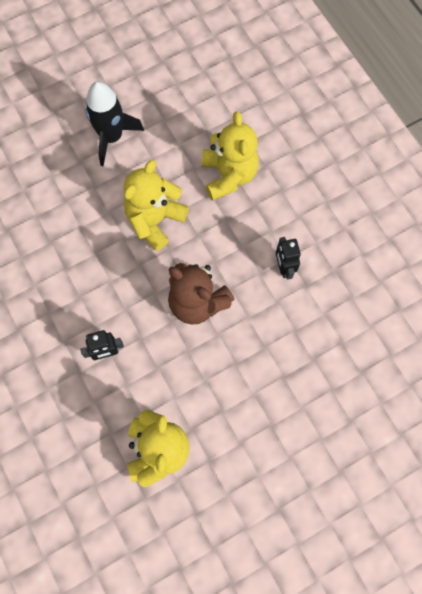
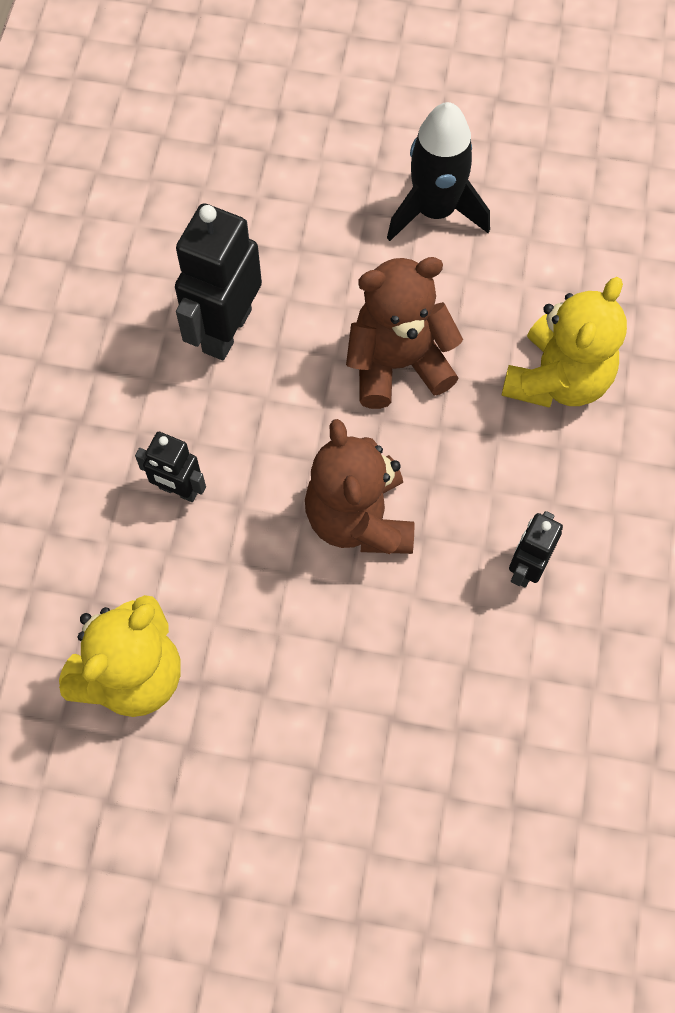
camera: 40 degrees right, 5 degrees down
(64, 263) = (226, 330): none -> black robot
(155, 220) = (397, 364): yellow teddy bear -> brown teddy bear

